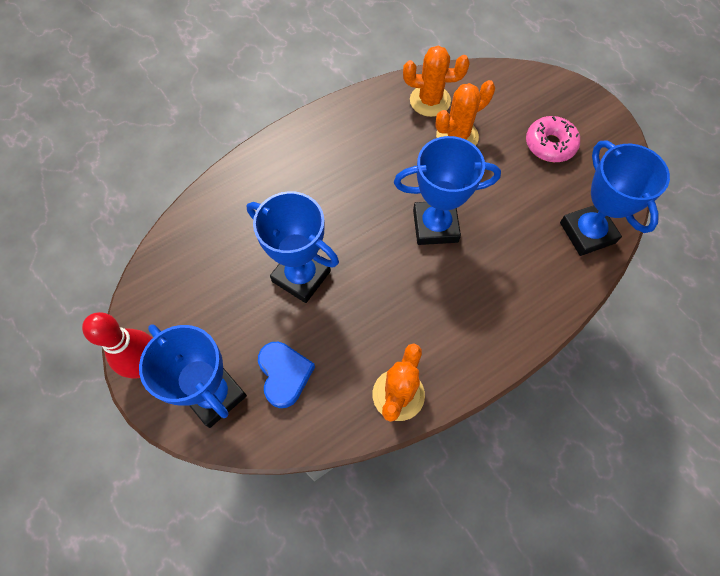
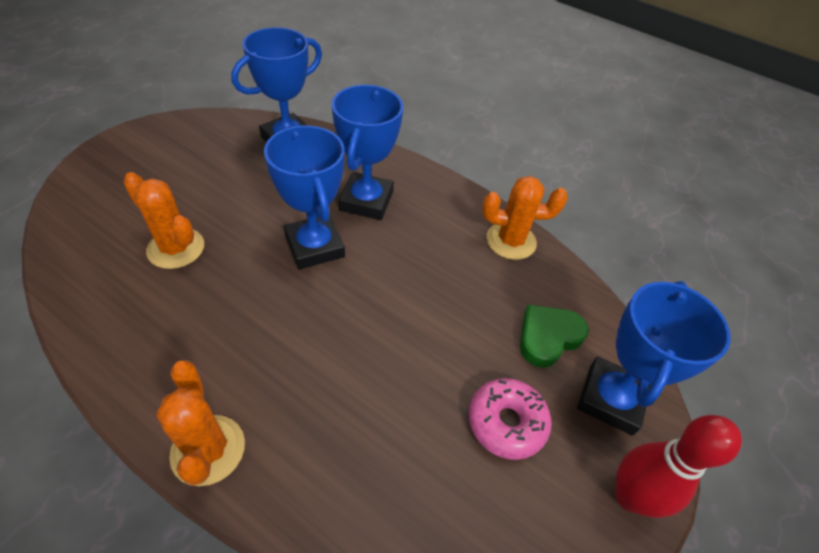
camera: 115 degrees left, 15 degrees down
(284, 374) = (548, 337): blue heart -> green heart
(301, 276) = (429, 358): blue trophy -> blue trophy (366, 201)
(430, 101) = (112, 286): orange cactus -> orange cactus (208, 450)
(550, 145) = (180, 171): pink donut -> pink donut (506, 422)

